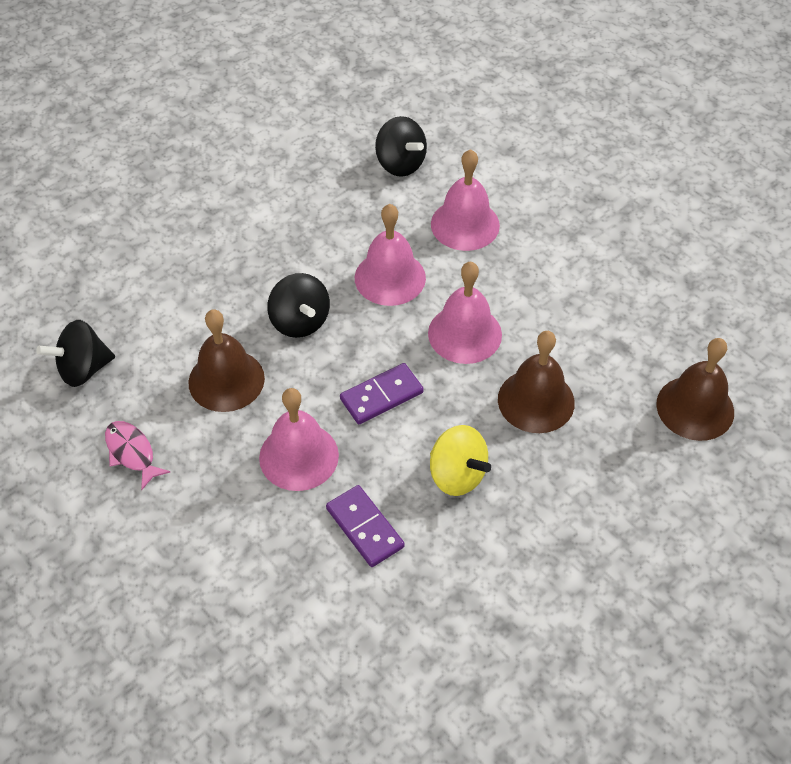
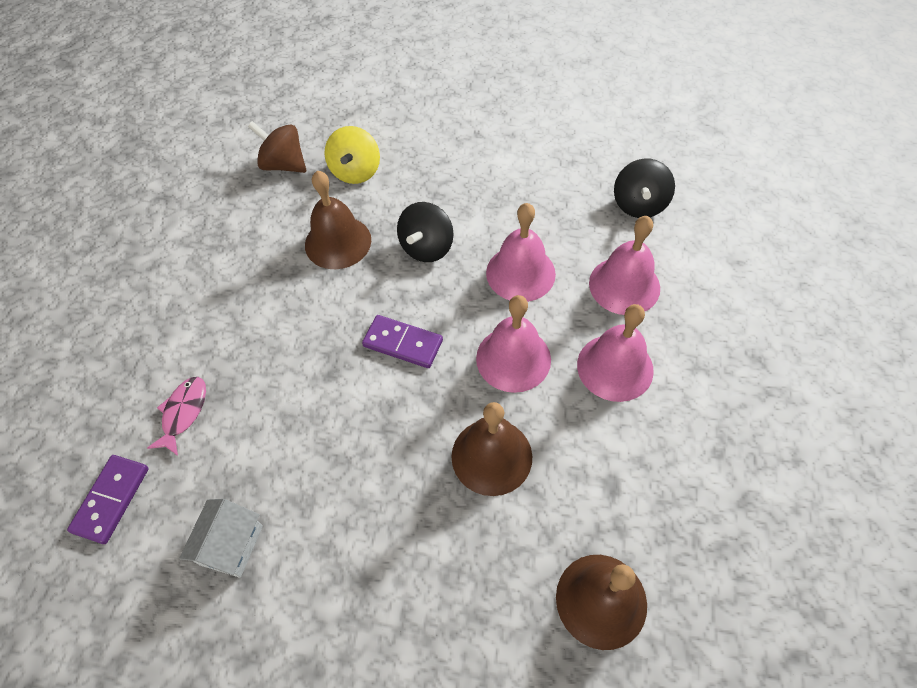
camera: 55 degrees right, 5 degrees up
(83, 369) = (284, 165): black spinning top -> brown spinning top
(132, 453) = (236, 234): pink fish -> pink fish (183, 413)
(299, 456) = (305, 328): pink bell -> pink bell (615, 367)
(364, 528) = (272, 414): purple domino -> purple domino (111, 499)
(457, 475) = (369, 446): yellow spinning top -> yellow spinning top (356, 171)
(464, 621) = (231, 545): none -> white house

